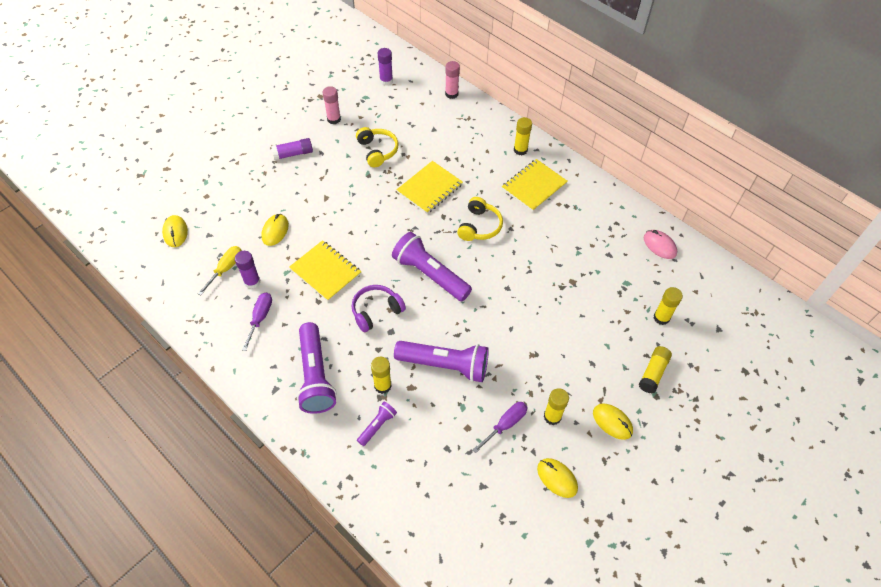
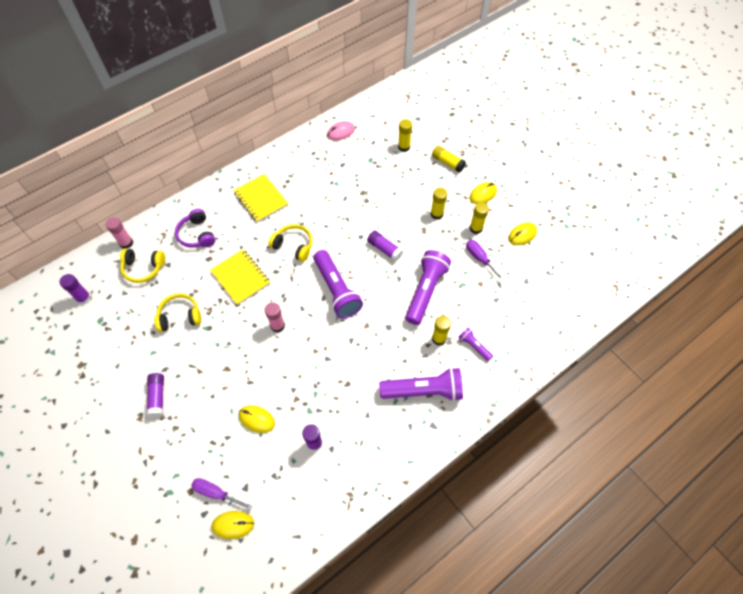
camera: 80 degrees left, 5 degrees up
(226, 269) = (293, 469): yellow screwdriver -> none
(260, 318) = (357, 436): purple screwdriver -> purple screwdriver (216, 493)
(325, 271) = (316, 375): yellow notebook -> none
(334, 119) = (121, 353): pink glue stick -> pink glue stick (277, 326)
(376, 311) = (366, 336): purple headphones -> purple headphones (197, 234)
(426, 113) = (143, 268): none -> yellow headphones
(430, 275) = (336, 290): purple flashlight -> purple flashlight turned 75 degrees counterclockwise
(495, 315) = (384, 249): none -> purple glue stick
(520, 150) = (216, 201): yellow glue stick -> yellow glue stick (436, 214)

